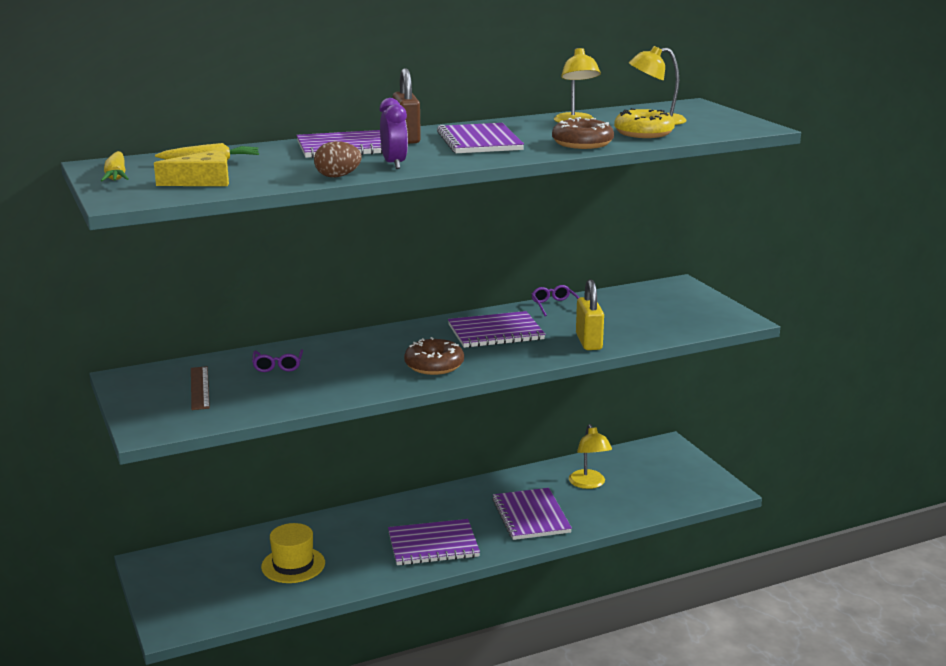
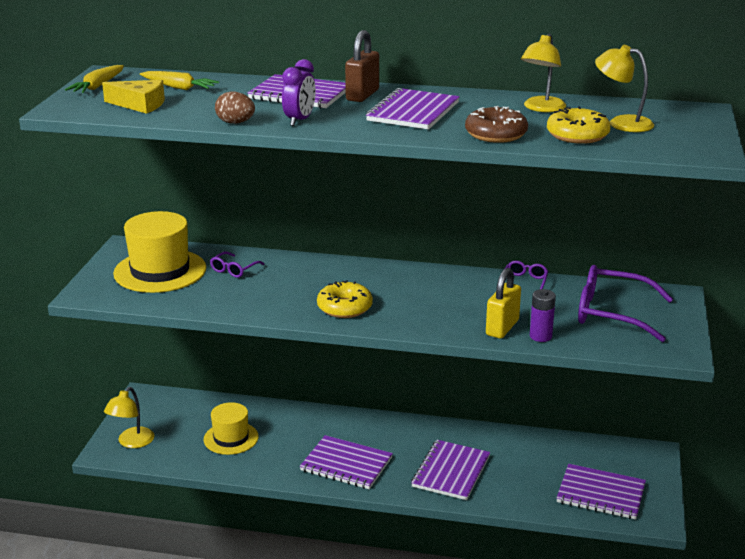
camera: 35 degrees right, 5 degrees up
(200, 388) = (160, 271): brown ruler -> yellow hat
(434, 365) = (344, 307): brown donut -> yellow donut
(495, 332) = (436, 293): purple notebook -> purple notebook (601, 493)
(589, 484) = (535, 462): yellow lamp -> yellow lamp (131, 442)
(627, 339) = (540, 336): none -> purple battery
(655, 308) = (613, 313): none -> purple glasses

